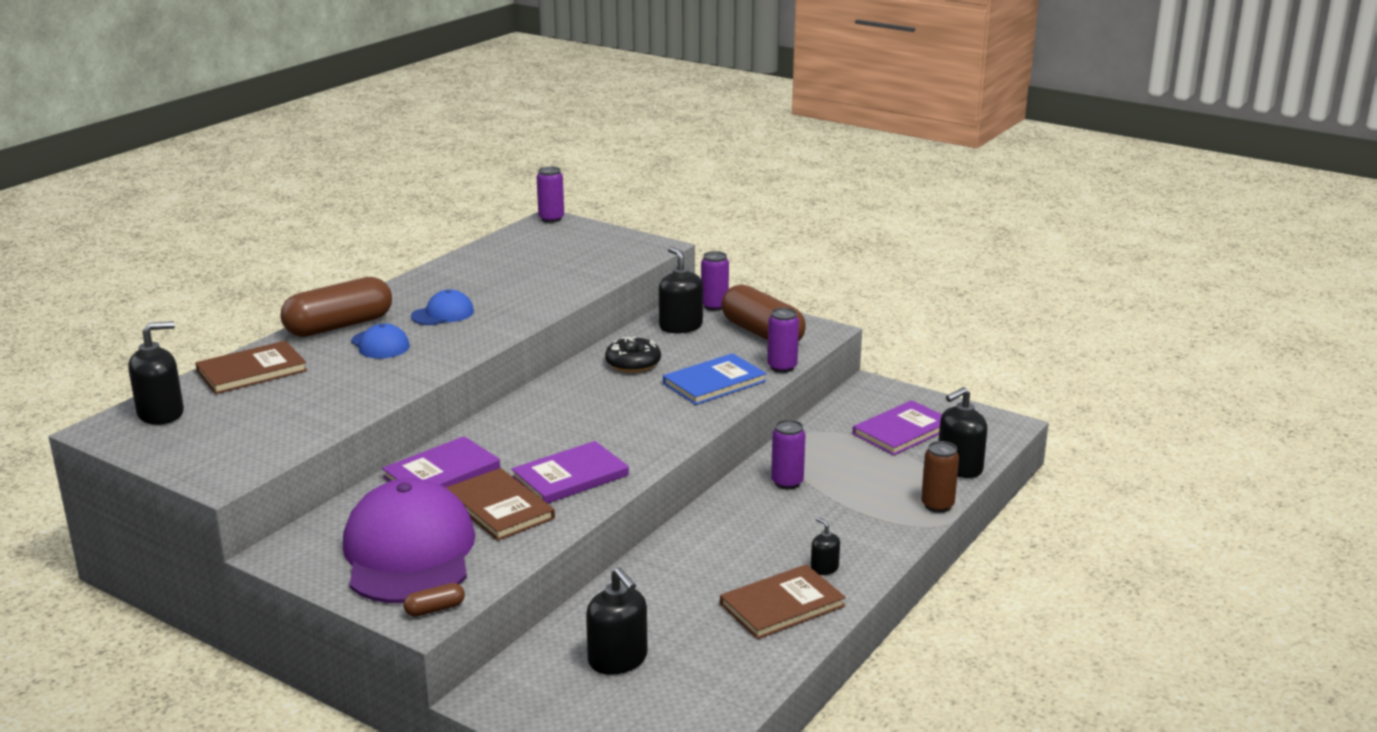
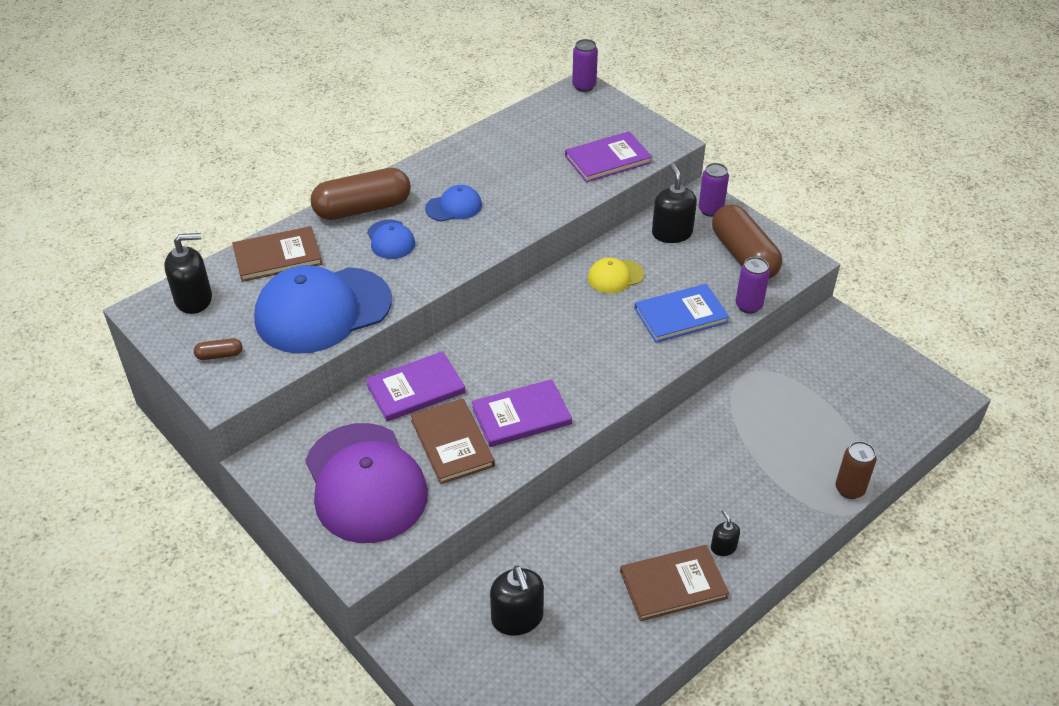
camera: 15 degrees right, 20 degrees up
(320, 404) = (322, 310): none -> blue cap
(409, 552) = (365, 483): purple cap -> purple cap turned 150 degrees clockwise
(435, 609) = (369, 557): brown capsule -> brown capsule (219, 355)
(633, 363) = (615, 276): black donut -> yellow cap
(787, 482) = (721, 432): purple can -> none
(902, 431) = (847, 386): purple book -> purple book (608, 159)
(959, 467) = (885, 444): black soap dispenser -> none

